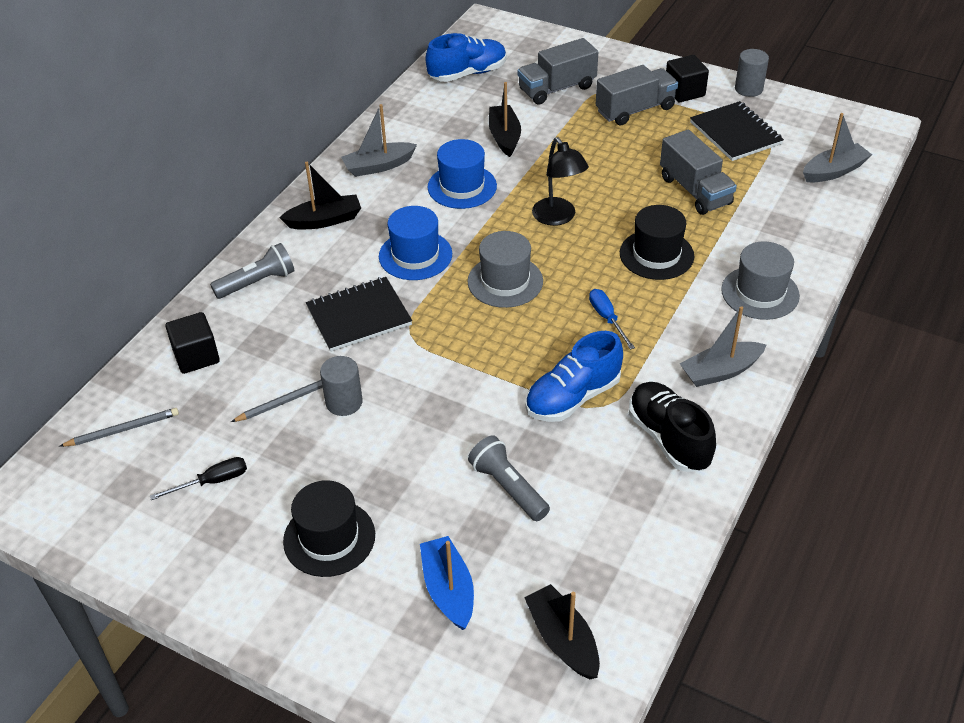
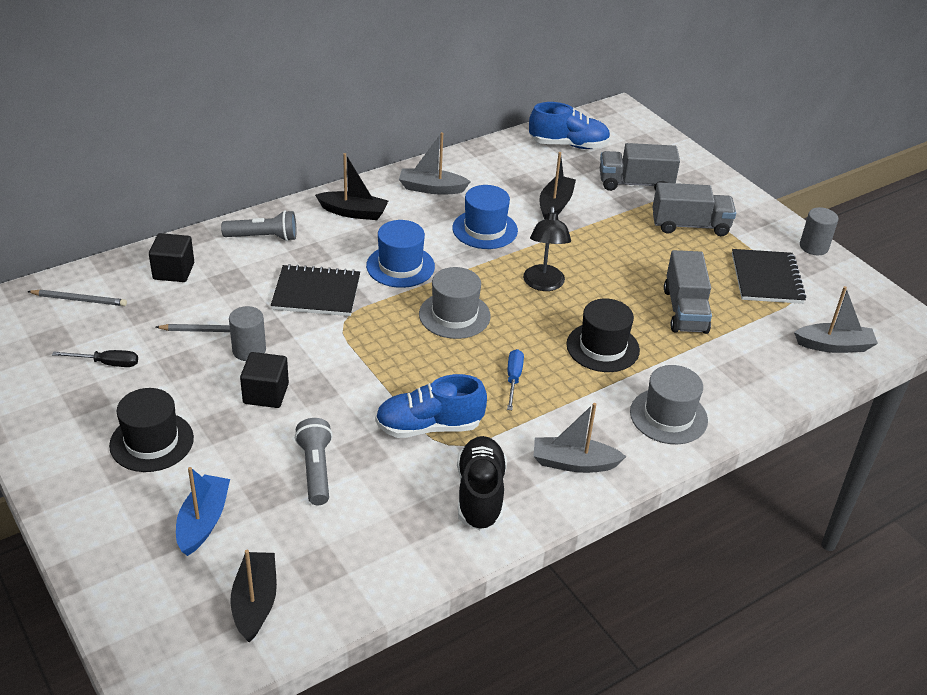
camera: 25 degrees right, 5 degrees down
(684, 92) = (749, 227): black cube -> black cube (266, 394)

